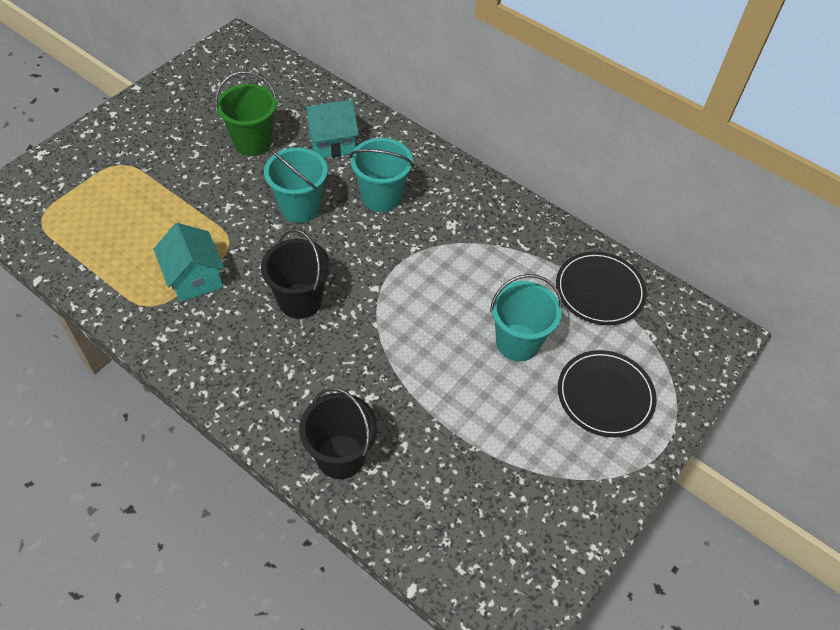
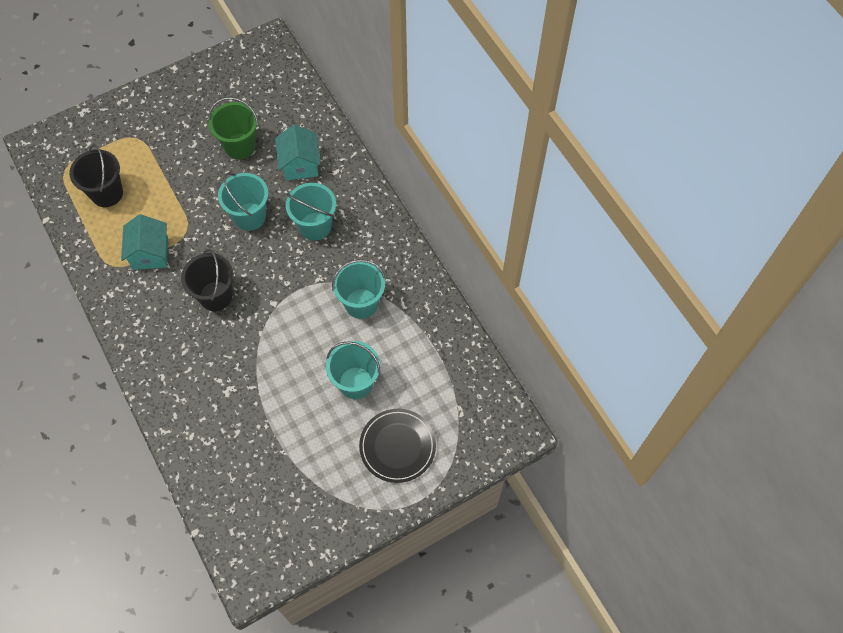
camera: 25 degrees right, 10 degrees up
(332, 143) = (300, 164): turquoise house -> turquoise house turned 75 degrees clockwise
(340, 456) = (190, 425): black bucket -> black bucket (107, 193)
(477, 259) = (361, 303): none -> turquoise bucket
(599, 290) = (441, 361): black plate -> none

